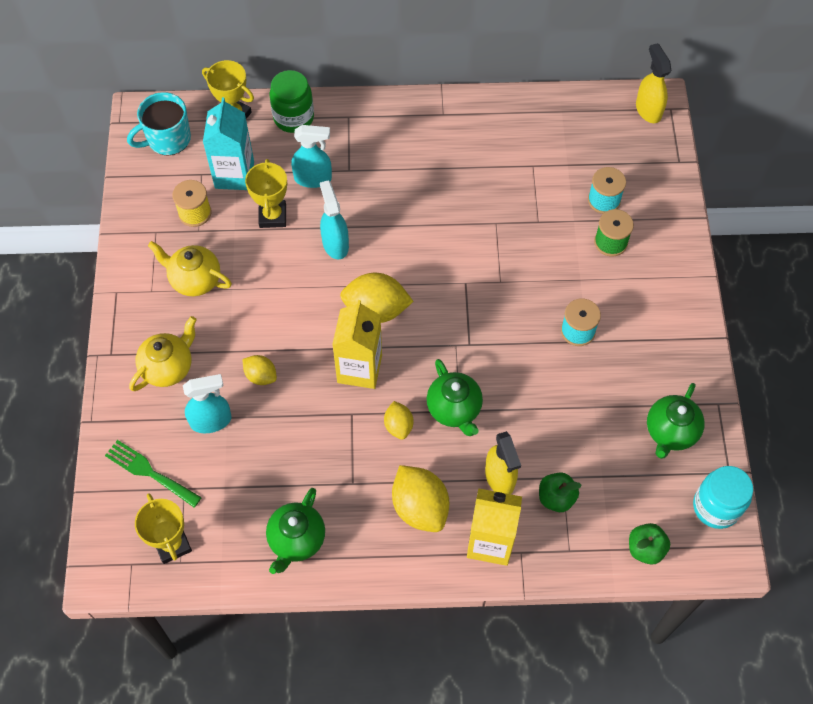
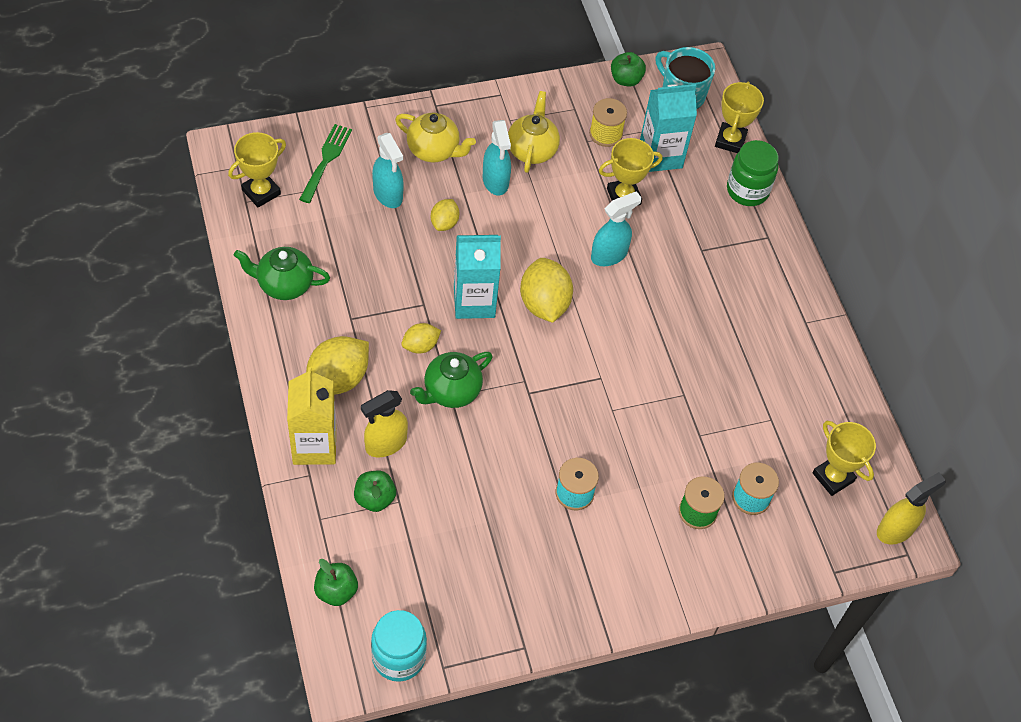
camera: 70 degrees right, 5 degrees down
(134, 180) = (626, 79): none -> green apple
(313, 178) = (680, 221): turquoise spray bottle -> turquoise spray bottle (495, 181)
(359, 369) = (474, 302): yellow carton -> turquoise carton
(594, 138) = (833, 477): none -> yellow trophy
(670, 432) = (477, 601): green teapot -> none

